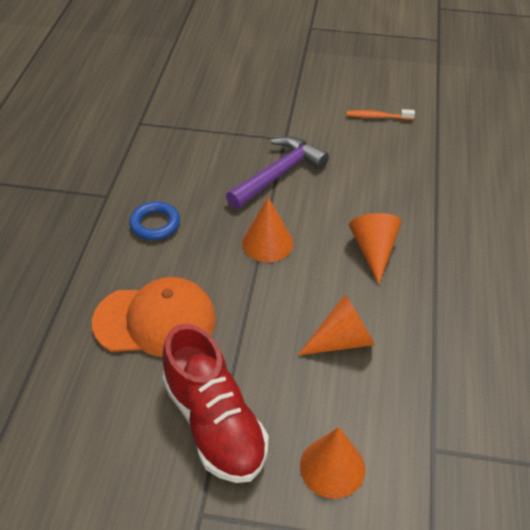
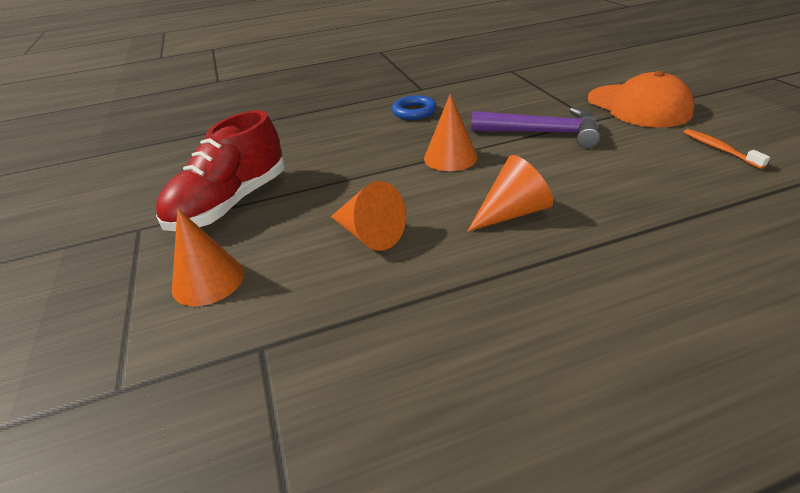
camera: 65 degrees right, 10 degrees down
(155, 320) = (317, 146): orange cap -> orange cap (638, 106)

